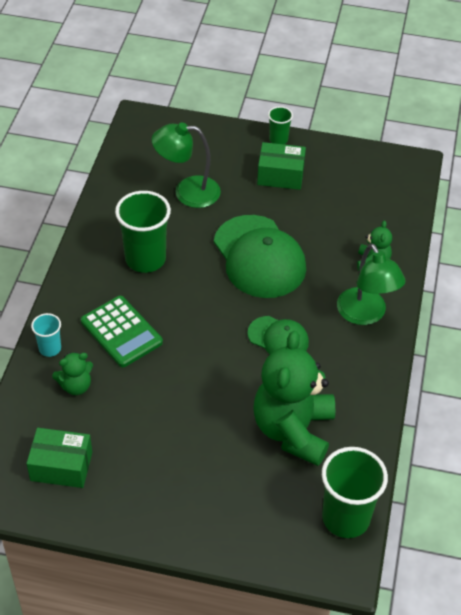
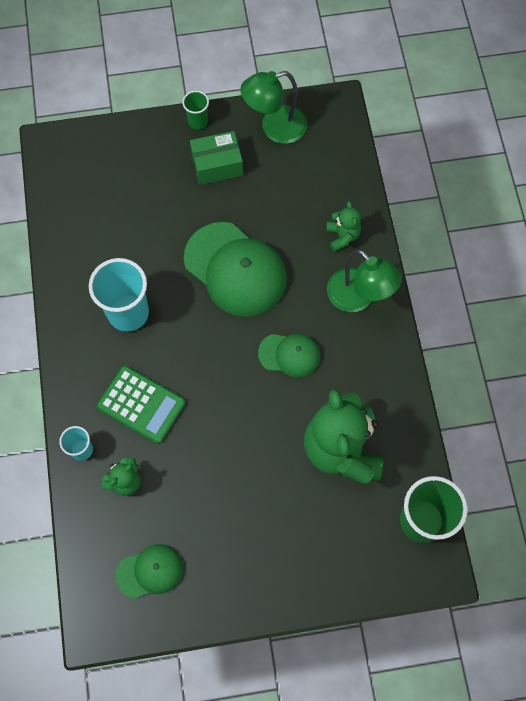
camera: 20 degrees left, 20 degrees up
(61, 466) = (150, 571): green box -> green cap
(145, 259) = (128, 313): green cup -> turquoise cup
(187, 192) = (135, 218): green lamp -> green lamp (275, 128)

